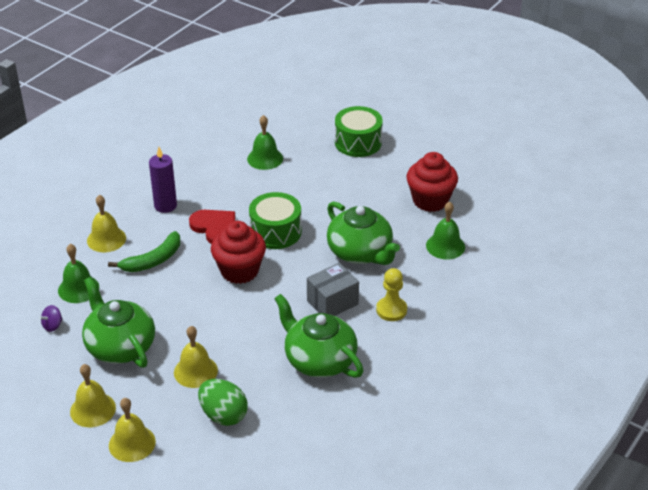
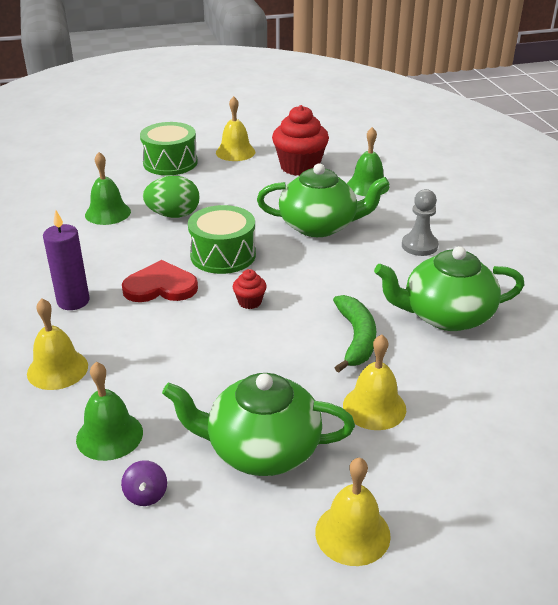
camera: 50 degrees left, 5 degrees down
(132, 443) = (452, 524): yellow bell -> yellow bell (235, 152)
(153, 260) = (147, 351): green banana -> green banana (356, 338)
(223, 415) = (470, 420): green egg -> green egg (173, 215)
(239, 271) = (250, 302): red cupcake -> red cupcake, size x0.46
(332, 302) = (370, 270): grey box -> none
(391, 310) = (419, 246): yellow pawn -> grey pawn

